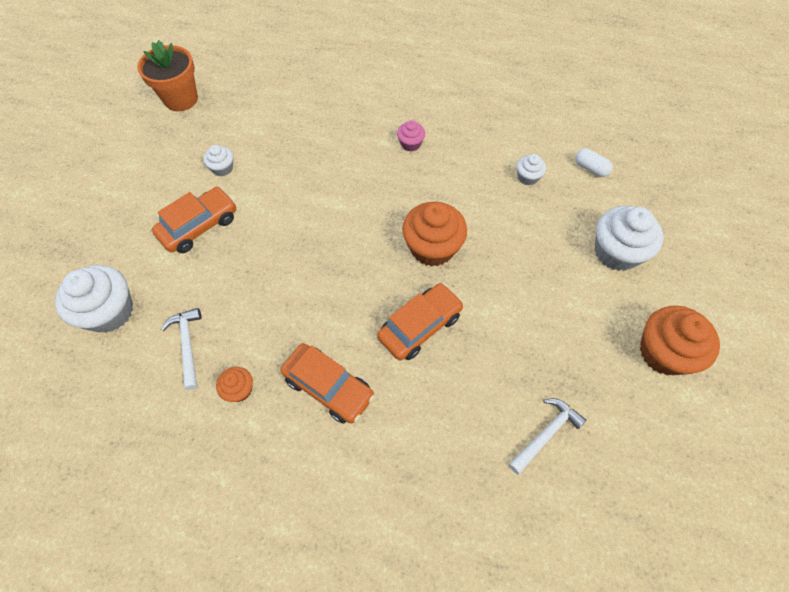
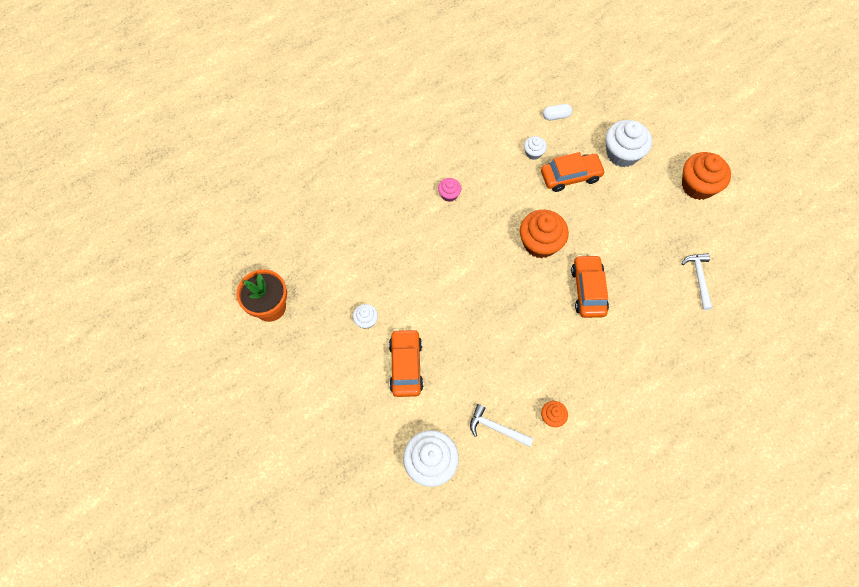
camera: 50 degrees left, 5 degrees up
(328, 387) = (589, 366): orange car -> orange car (570, 176)

